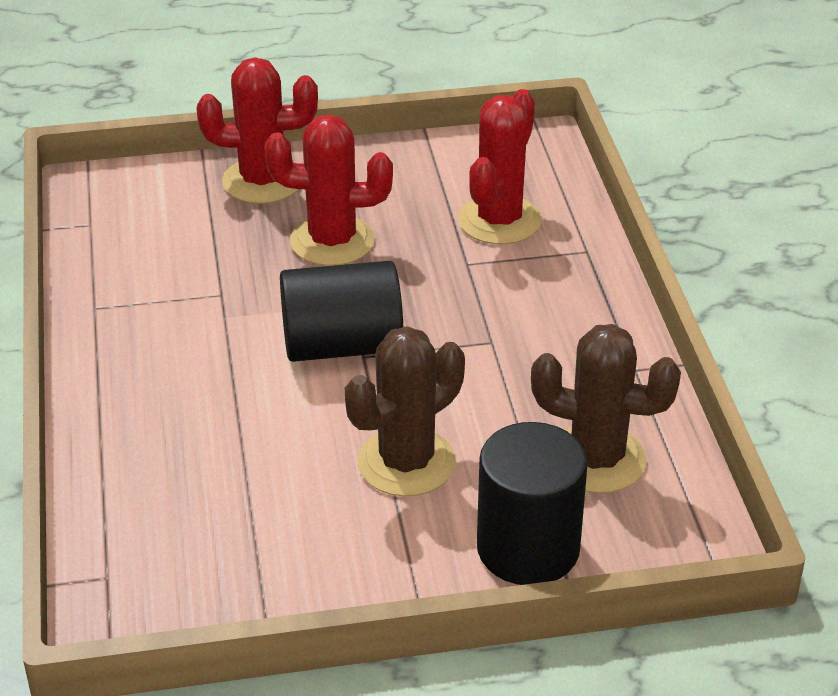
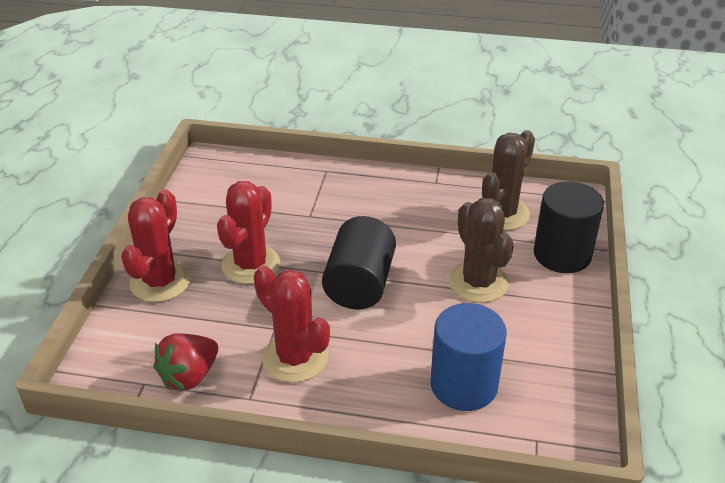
camera: 70 degrees left, 0 degrees up
(112, 252) = (189, 376): none -> red strawberry
(183, 487) = (464, 385): none -> blue cylinder
(499, 220) = (277, 193): red cactus -> red cactus (295, 358)

